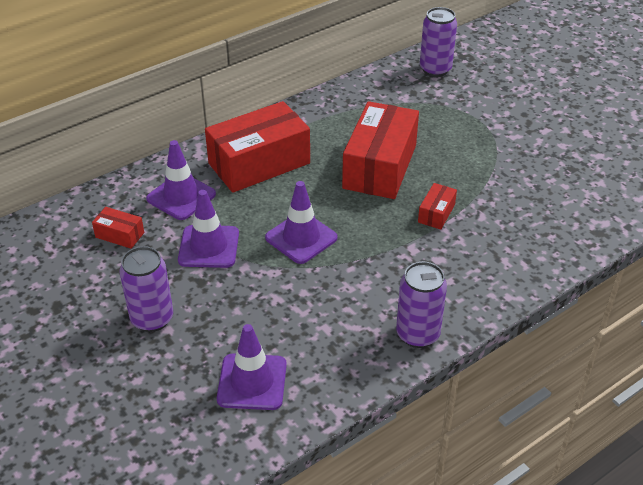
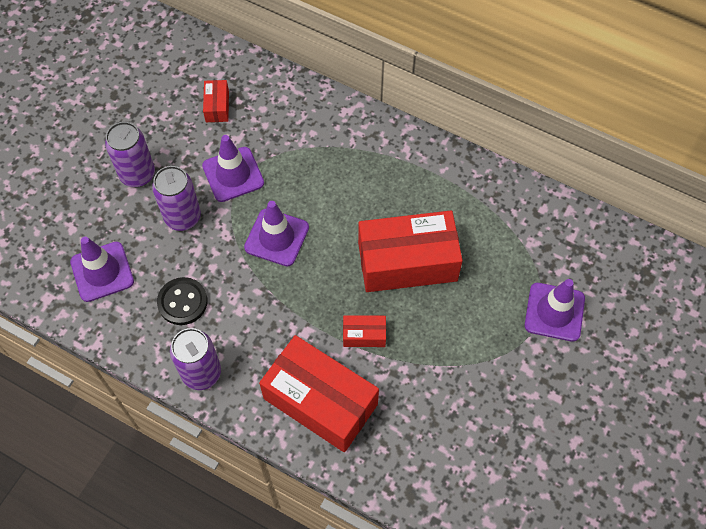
camera: 65 degrees right, 20 degrees up
(181, 196) = (284, 125): purple traffic cone -> purple traffic cone (554, 312)
(259, 163) = (358, 162): red box -> red box (320, 401)
(329, 326) = (182, 302): none -> black button
(435, 69) = (601, 253): purple can -> purple can (182, 217)

